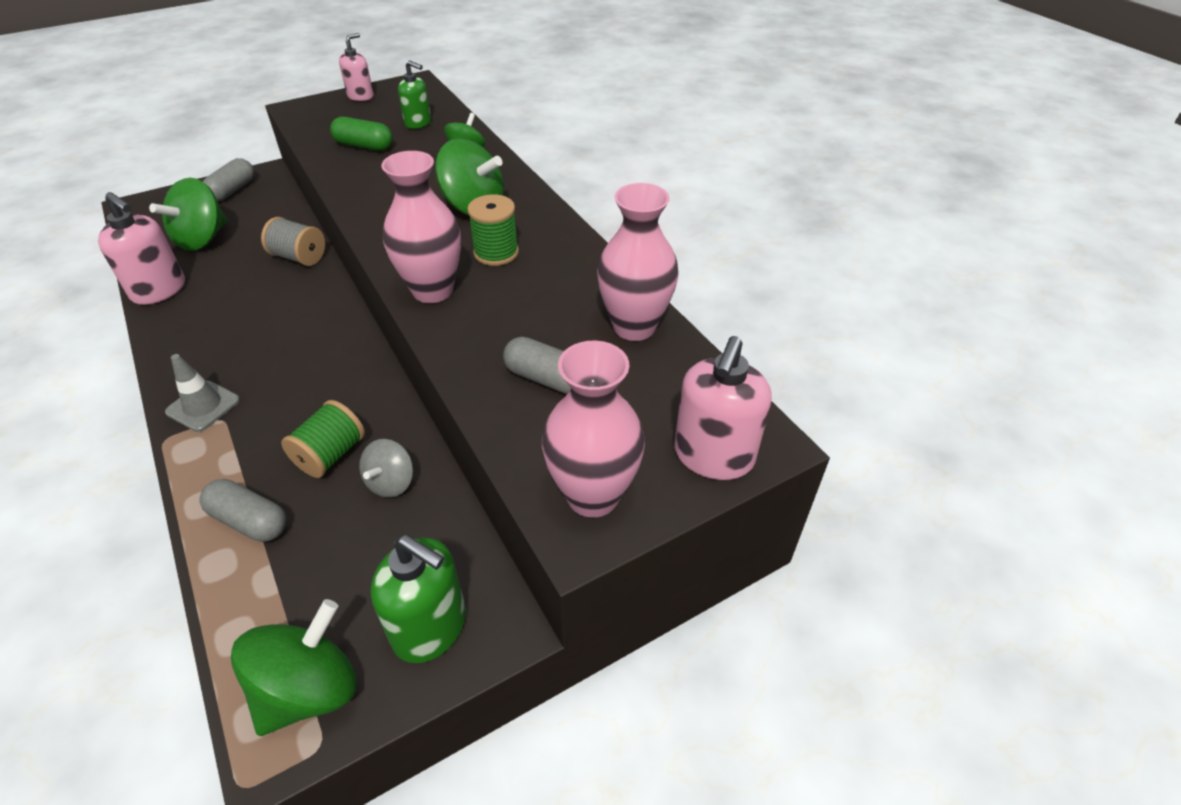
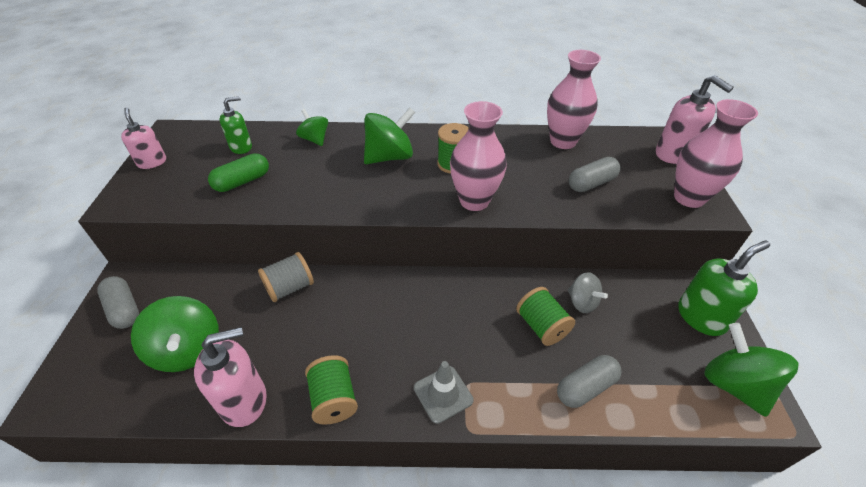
camera: 60 degrees left, 0 degrees up
(175, 338) = (334, 399): none -> green spool

